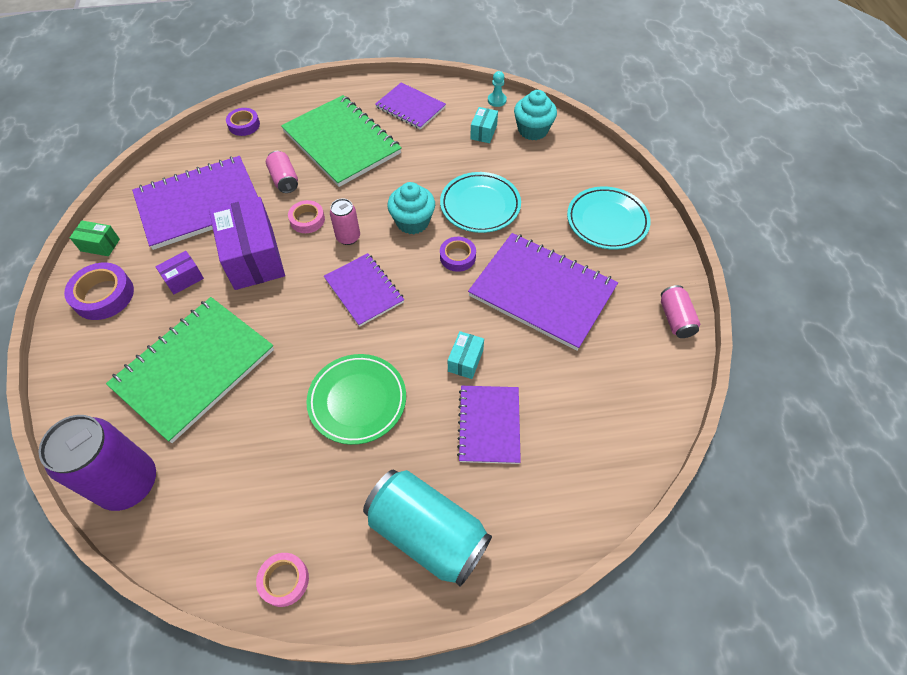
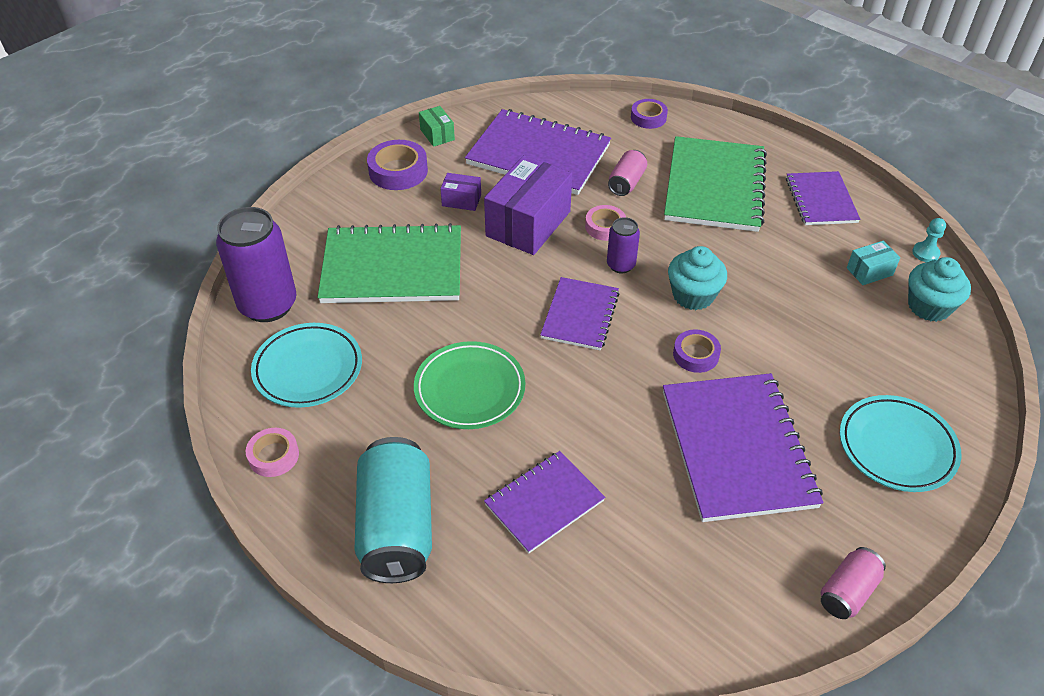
camera: 50 degrees right, 10 degrees down
(348, 237) = (621, 265): pink can -> purple can
(465, 360) = (591, 438): turquoise box -> none
(480, 206) = (776, 330): turquoise plate -> turquoise plate (308, 369)

